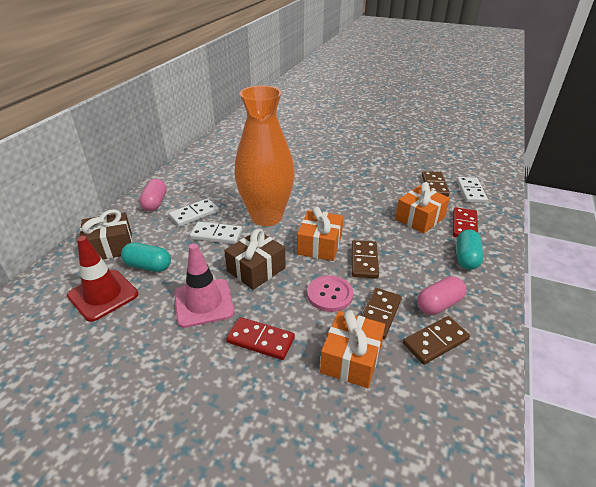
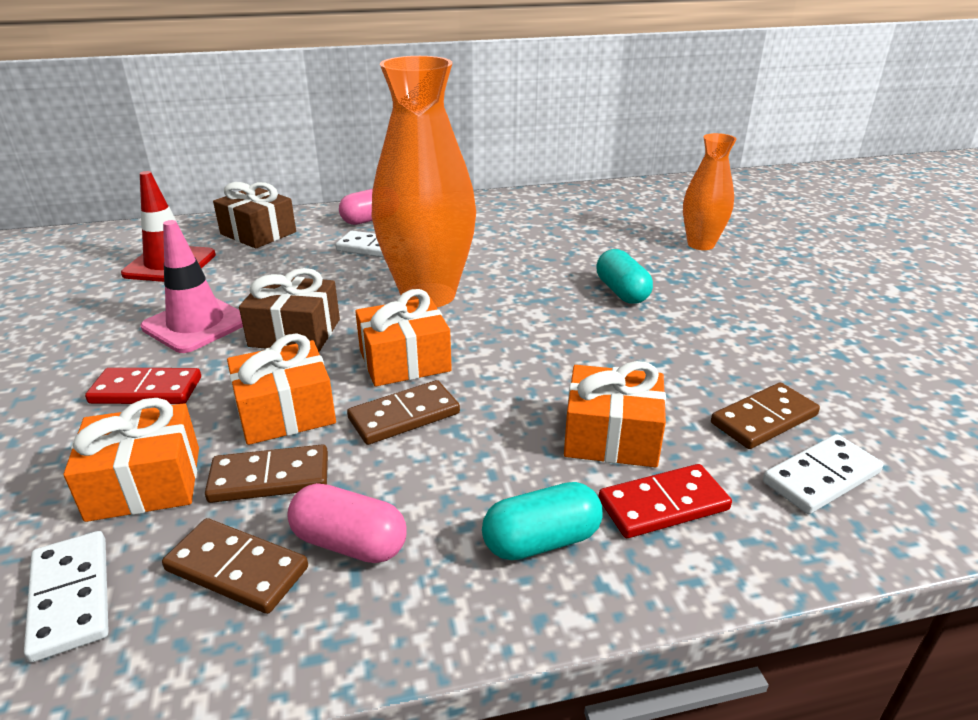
camera: 55 degrees right, 5 degrees down
(148, 266) = (241, 265): turquoise capsule -> turquoise capsule (622, 292)
(216, 235) = (345, 279): white domino -> white domino (70, 597)
(260, 340) = (146, 390): red domino -> red domino turned 75 degrees counterclockwise
(307, 138) = (701, 244): none -> orange vase
(329, 294) = (285, 412): pink button -> orange gift

